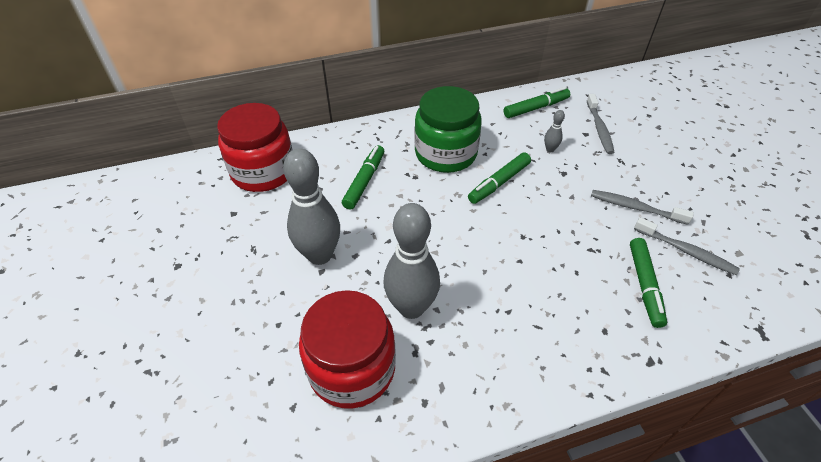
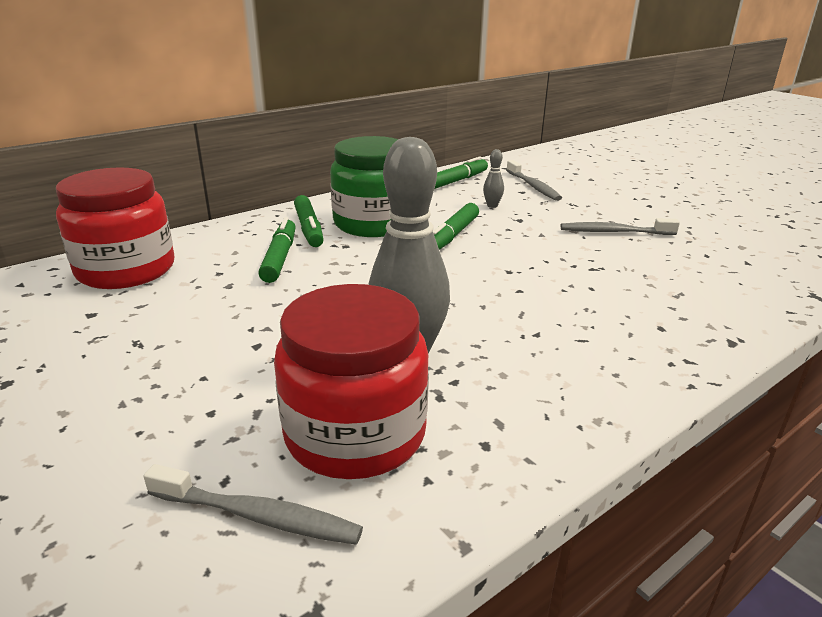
camera: 20 degrees left, 20 degrees down
(320, 255) = (247, 330): grey bowling pin -> none
(644, 285) = (672, 284): green marker -> green marker (308, 229)
(686, 251) = (691, 253): grey toothbrush -> grey toothbrush (258, 516)

